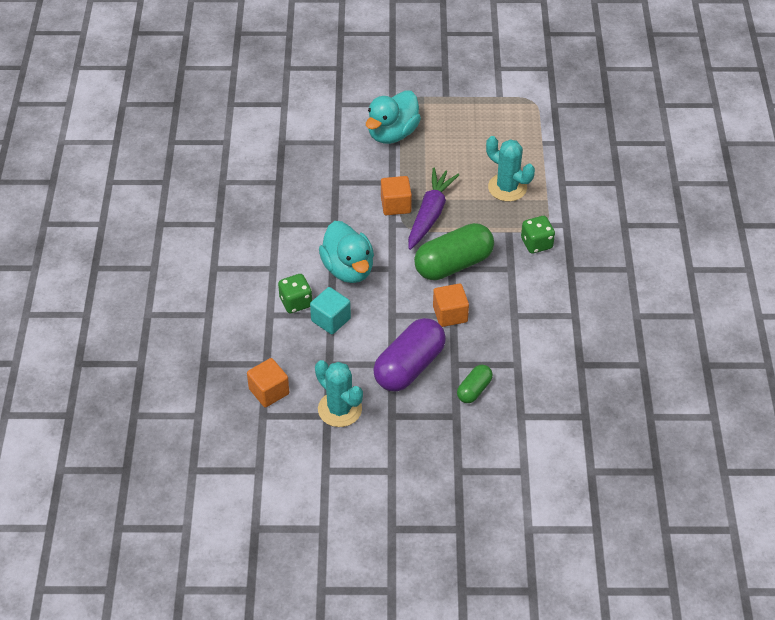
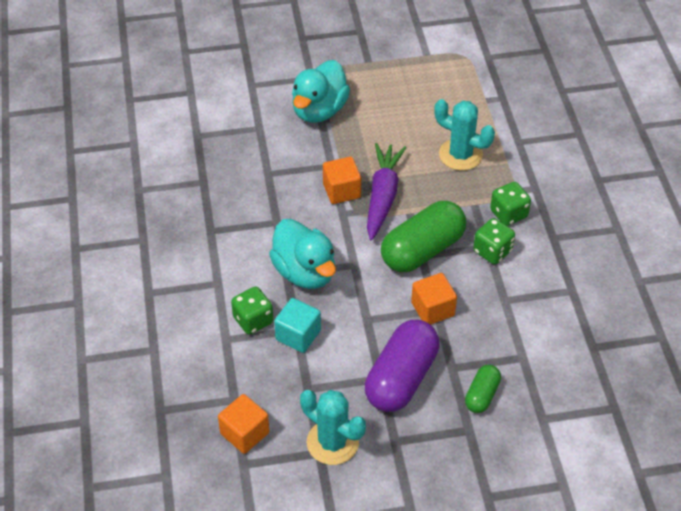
camera: 10 degrees left, 0 degrees up
(514, 273) = (492, 251): none -> green dice

